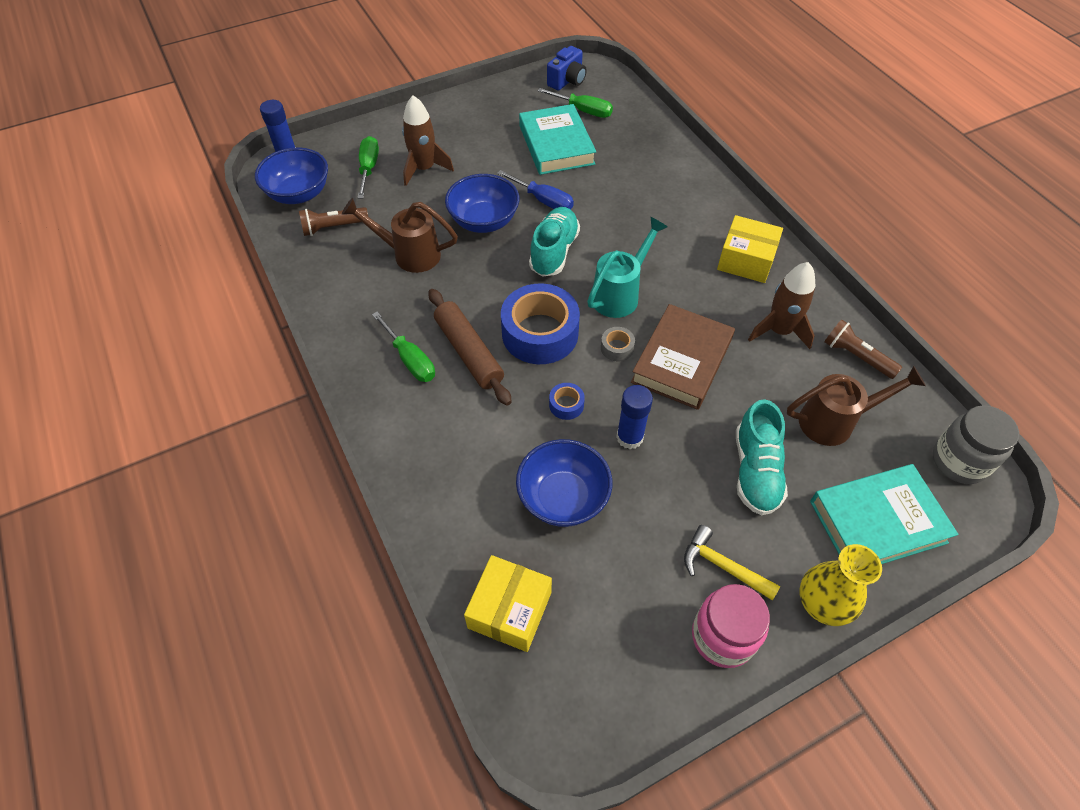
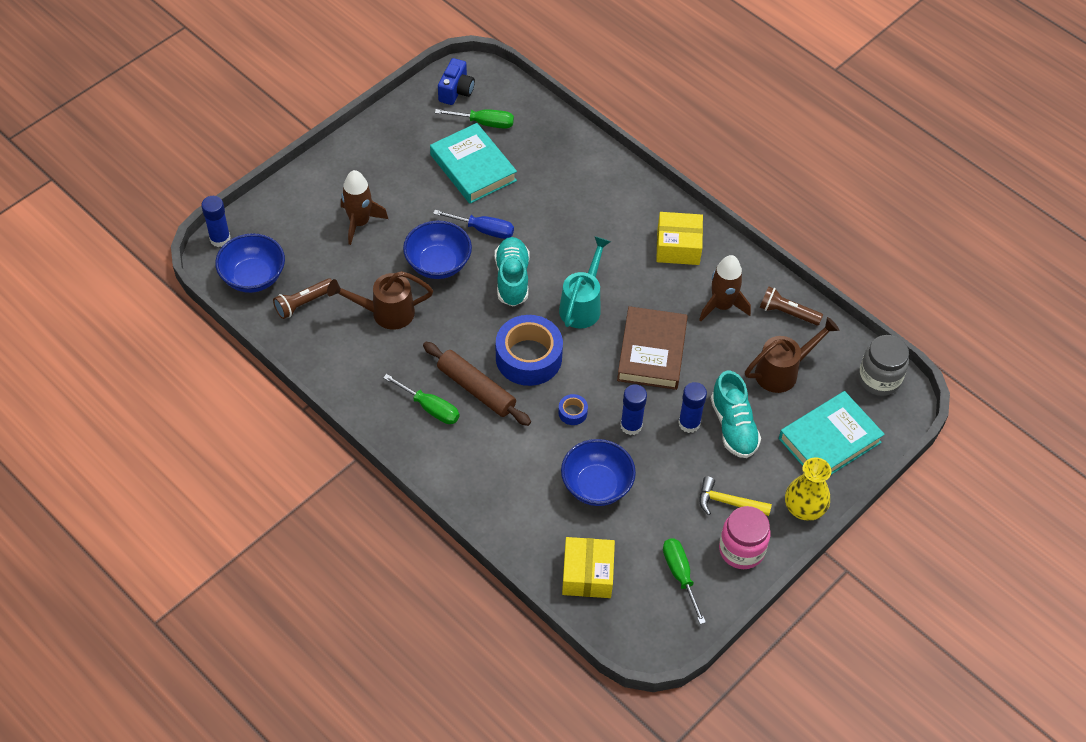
camera: 20 degrees left, 0 degrees up
(368, 168) = (306, 234): green screwdriver -> green screwdriver (680, 575)
(617, 348) = (596, 354): grey tape -> none
(701, 453) = (689, 423): none -> blue glue stick

